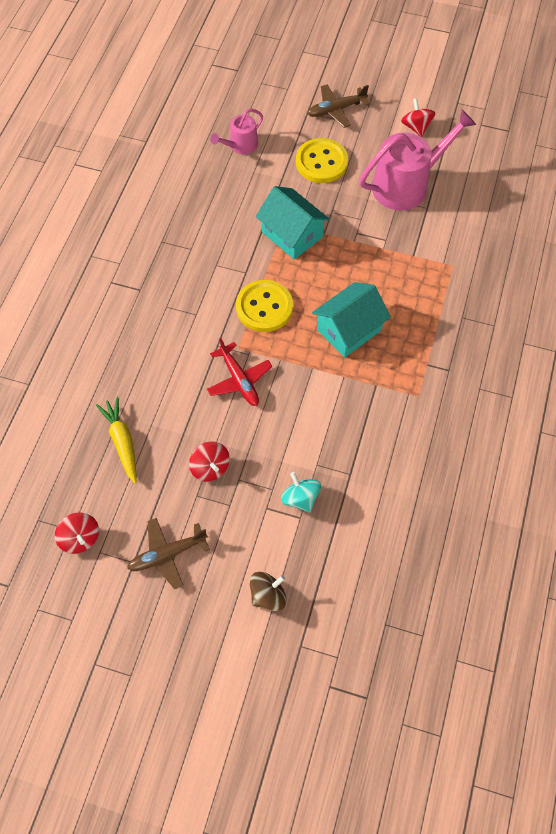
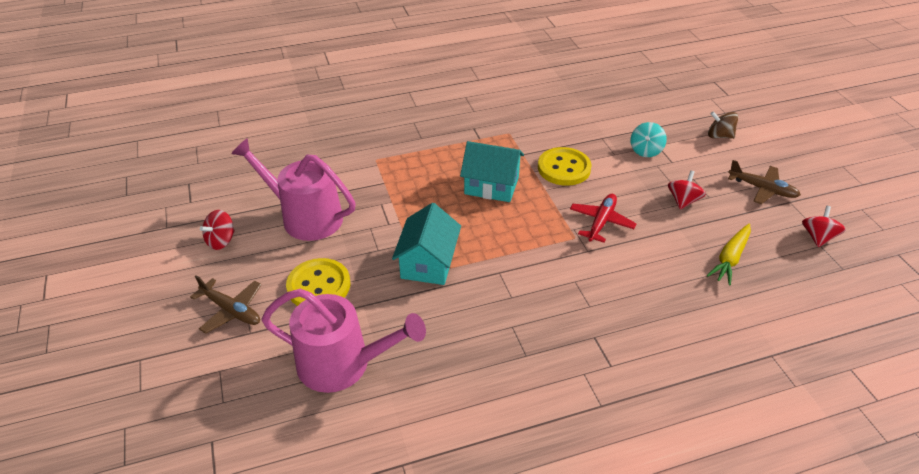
camera: 125 degrees left, 20 degrees down
(240, 146) = (342, 364): pink watering can -> pink watering can, size x1.89
(264, 307) = (521, 241): yellow button -> yellow button (564, 168)

